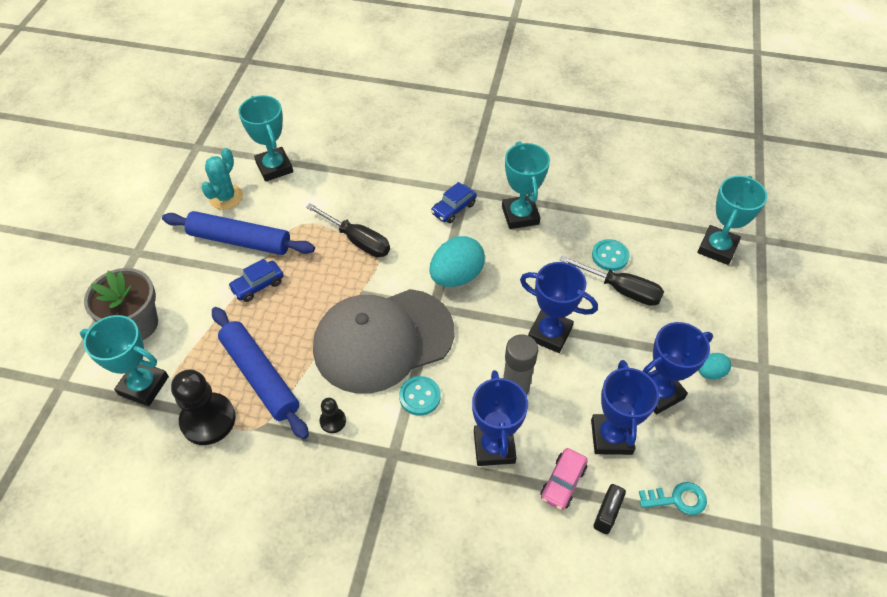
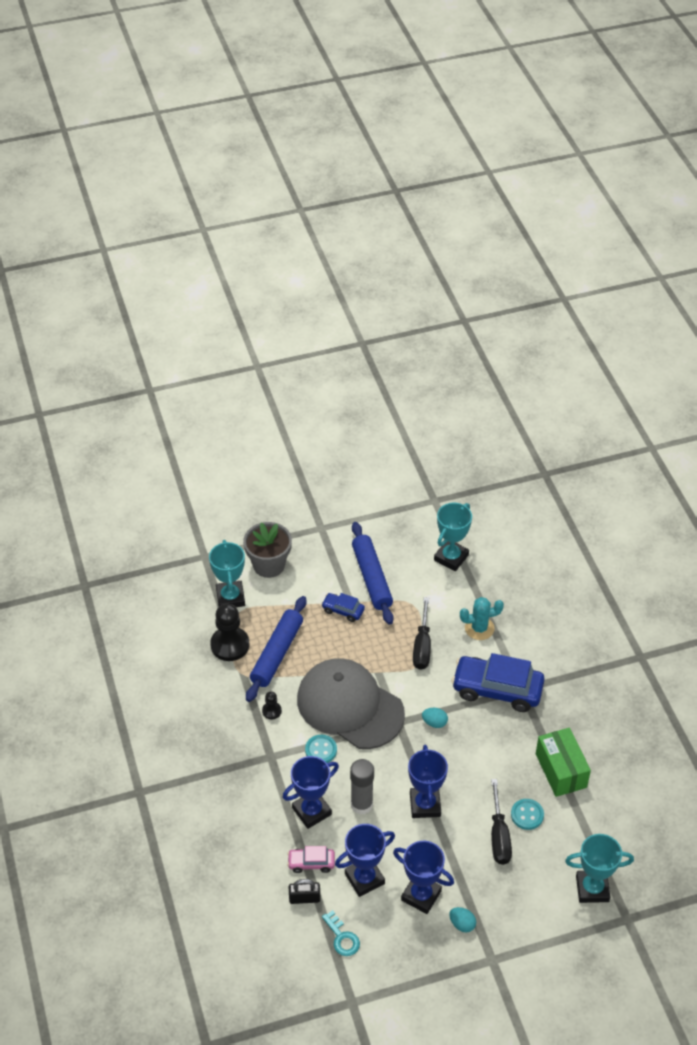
camera: 60 degrees right, 5 degrees down
(226, 197) = (402, 546): turquoise cactus -> turquoise cactus (479, 628)
(453, 208) = (497, 690): blue car -> blue car, size x2.05
(456, 276) = (434, 723): turquoise egg -> turquoise egg, size x0.51
(520, 215) = (523, 736): turquoise trophy -> none
(575, 207) = (561, 770): none -> green box

